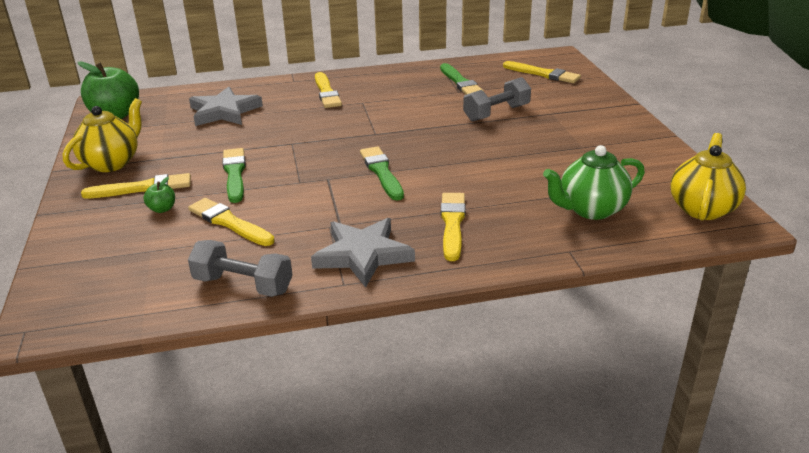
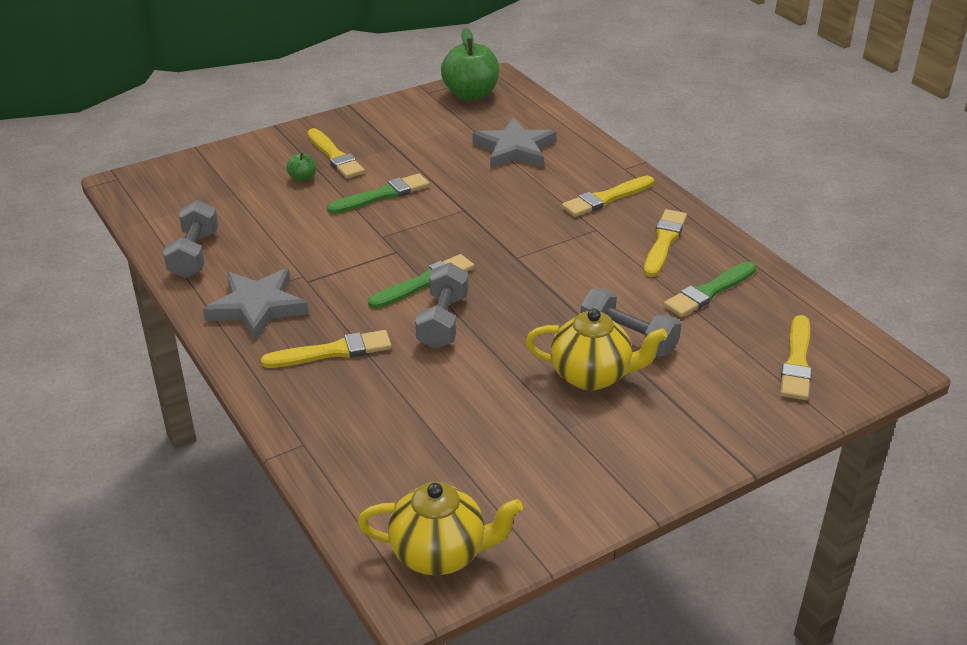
camera: 70 degrees right, 5 degrees up
(112, 163) = (374, 126): yellow teapot -> yellow teapot (592, 376)
(229, 222) = (291, 219): yellow brush -> yellow brush (664, 242)
(439, 172) = (443, 321): none -> grey dumbbell
(591, 209) = (400, 452): green teapot -> none

